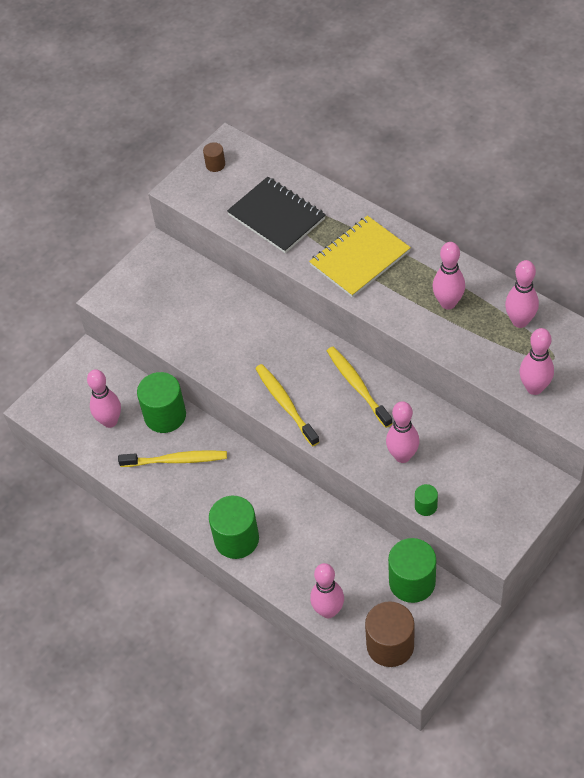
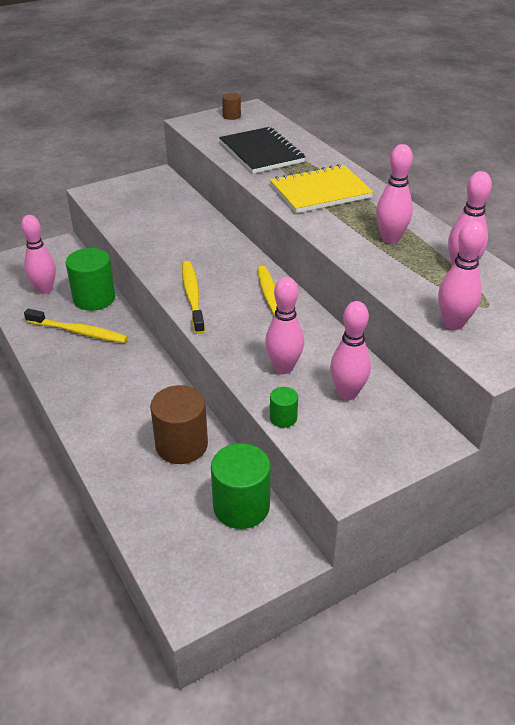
camera: 15 degrees right, 15 degrees down
(236, 539) = (86, 409): green cylinder -> none
(328, 610) = (133, 503): pink bowling pin -> pink bowling pin (347, 393)
(390, 645) = (179, 563): brown cylinder -> brown cylinder (181, 445)

